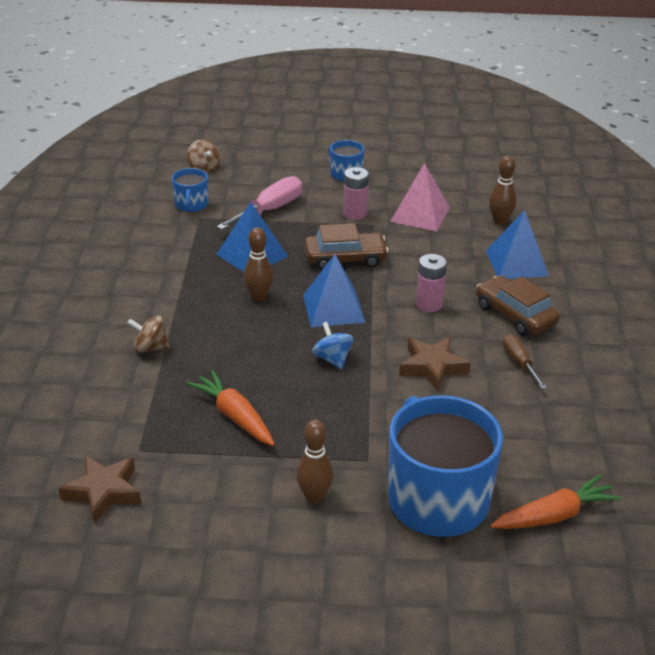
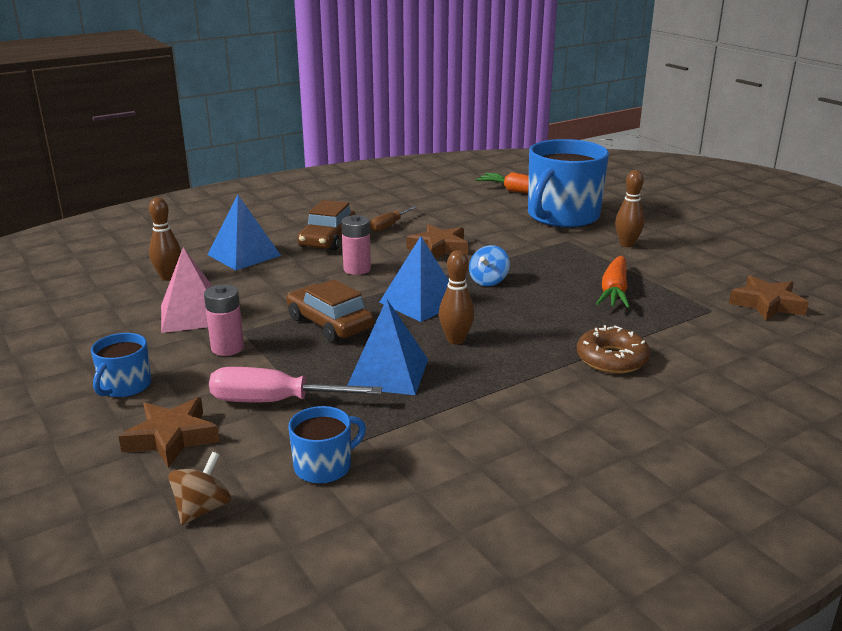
camera: 125 degrees left, 10 degrees down
(150, 347) = (611, 359): brown spinning top -> brown donut
(273, 175) = (172, 438): none -> brown star

